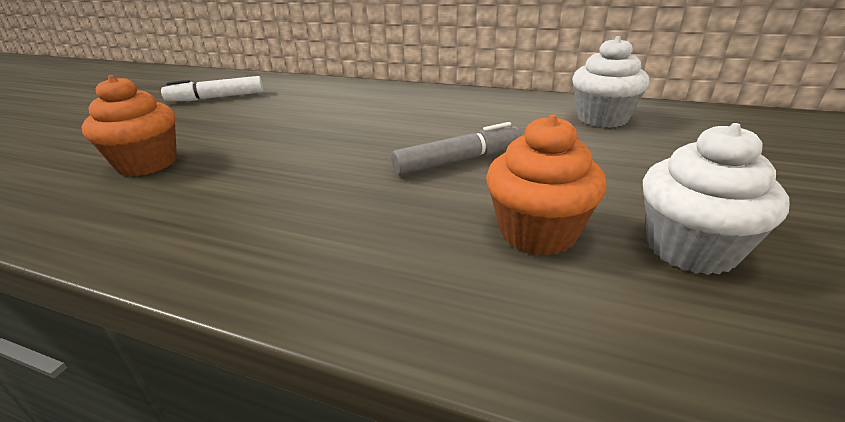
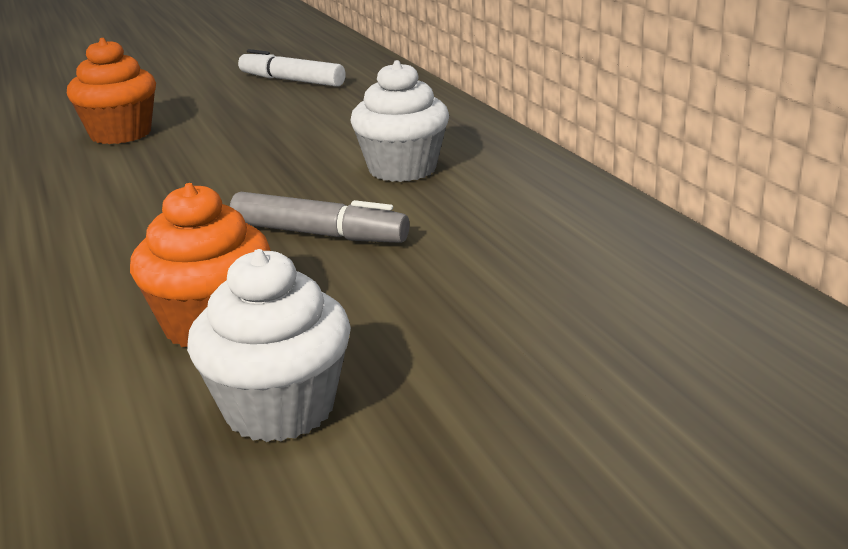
camera: 45 degrees right, 5 degrees down
(602, 118) = (603, 259): white cupcake -> white cupcake (402, 169)

